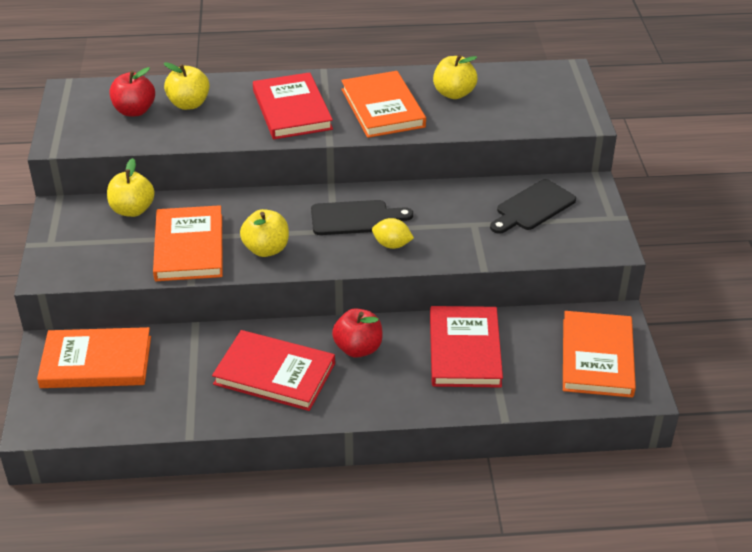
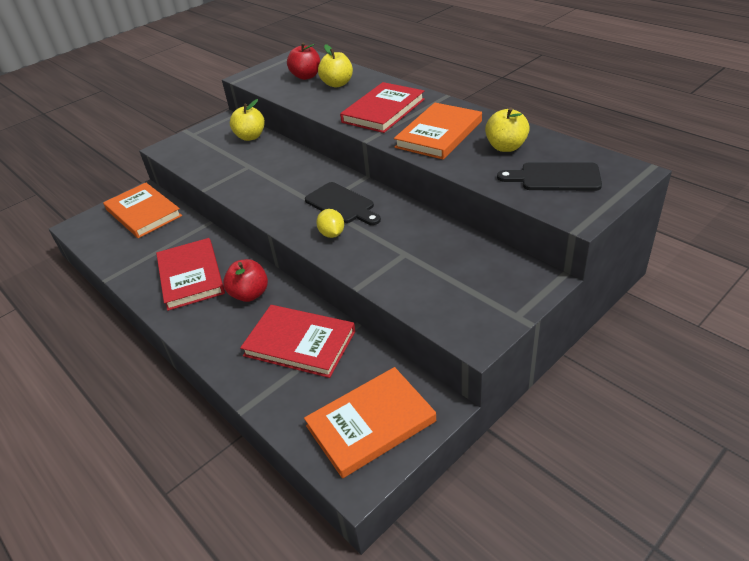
camera: 55 degrees right, 0 degrees up
(189, 247) = (237, 170): orange book -> none
(266, 249) = (266, 194): yellow apple -> none
(464, 350) = (299, 343): red book -> red book turned 60 degrees clockwise
(533, 207) = (467, 268): black cutting board -> black cutting board (555, 177)

